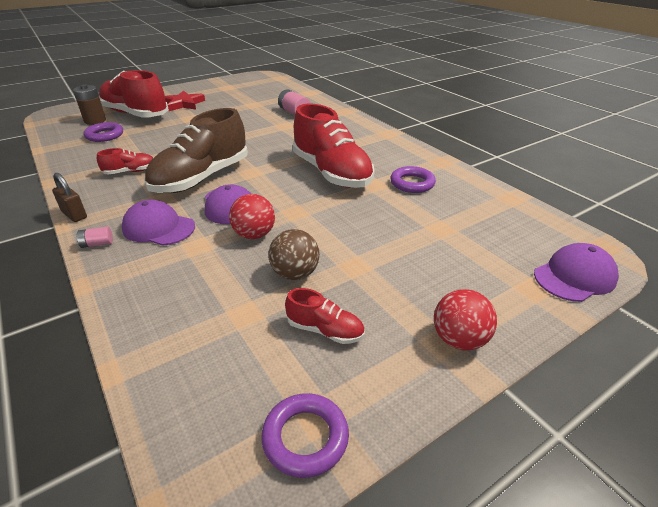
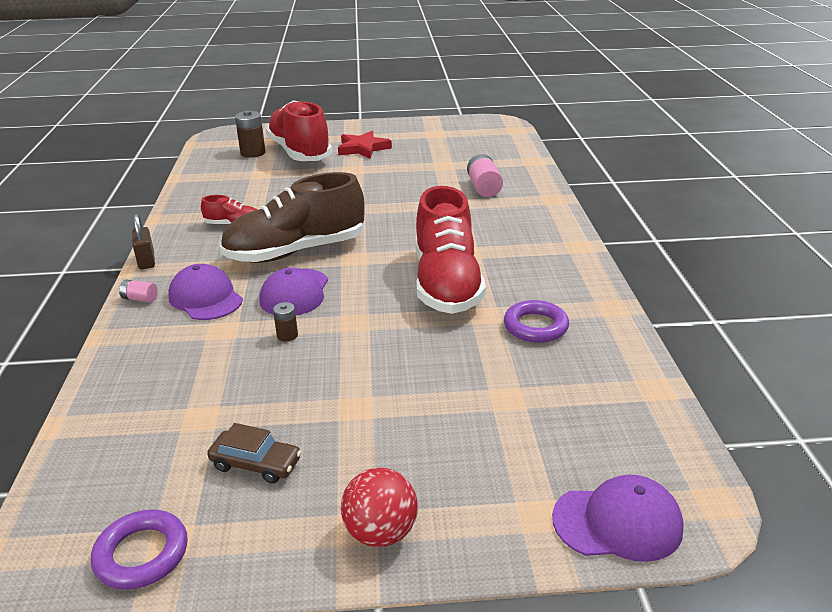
camera: 30 degrees right, 5 degrees down
(105, 135) = (247, 174): purple ring -> none
(254, 235) = (287, 335): red ball -> brown battery
(295, 274) = (285, 393): brown ball -> none
(325, 330) = (256, 464): red shoe -> brown car

